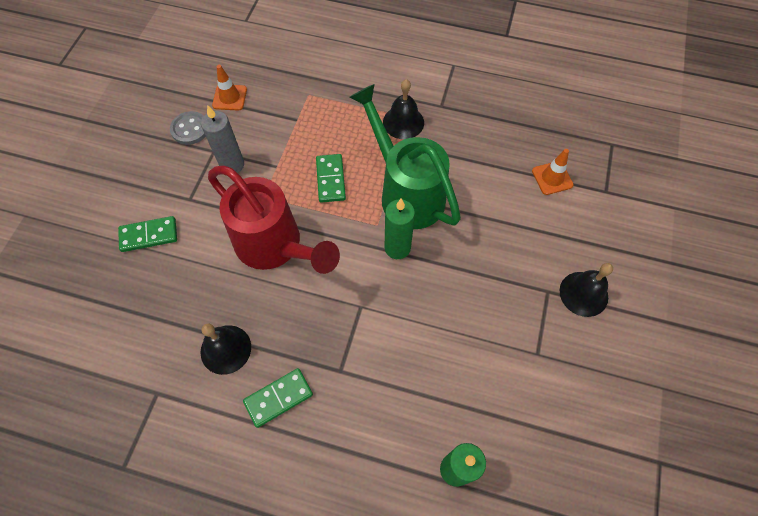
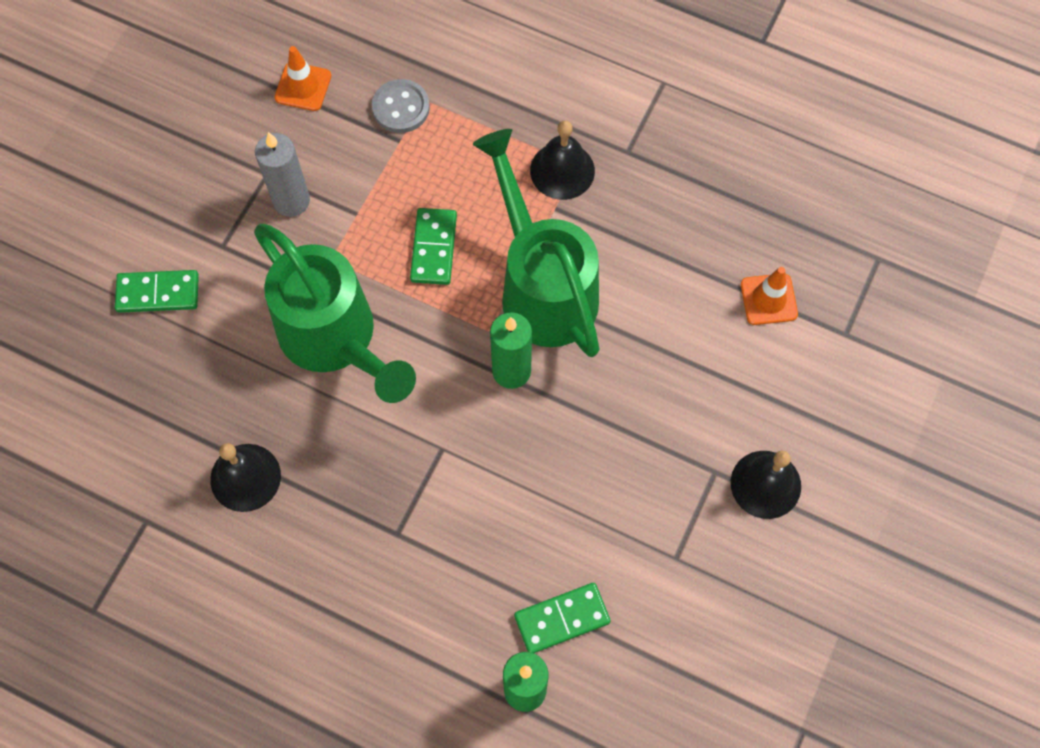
camera: 10 degrees right, 5 degrees up
(190, 129) = (236, 132): grey button -> grey button (401, 108)
(275, 246) = (335, 339): red watering can -> green watering can
(278, 398) = (307, 556): green domino -> green domino (562, 619)

